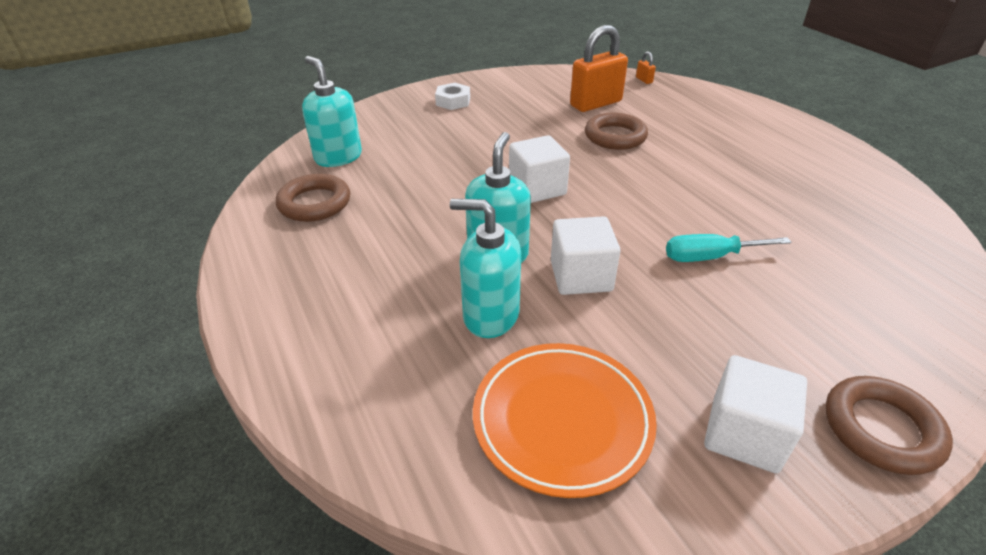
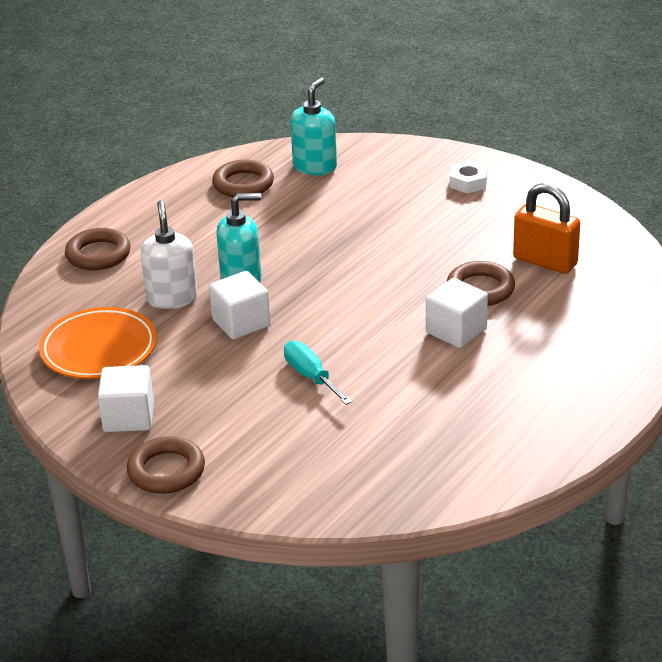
camera: 65 degrees right, 5 degrees down
(331, 355) = (98, 254): none -> brown ring
(490, 315) = (172, 298): turquoise soap dispenser -> white soap dispenser
(537, 188) = (346, 272): white cube -> white cube (456, 331)
(644, 80) = (641, 277): orange padlock -> none

